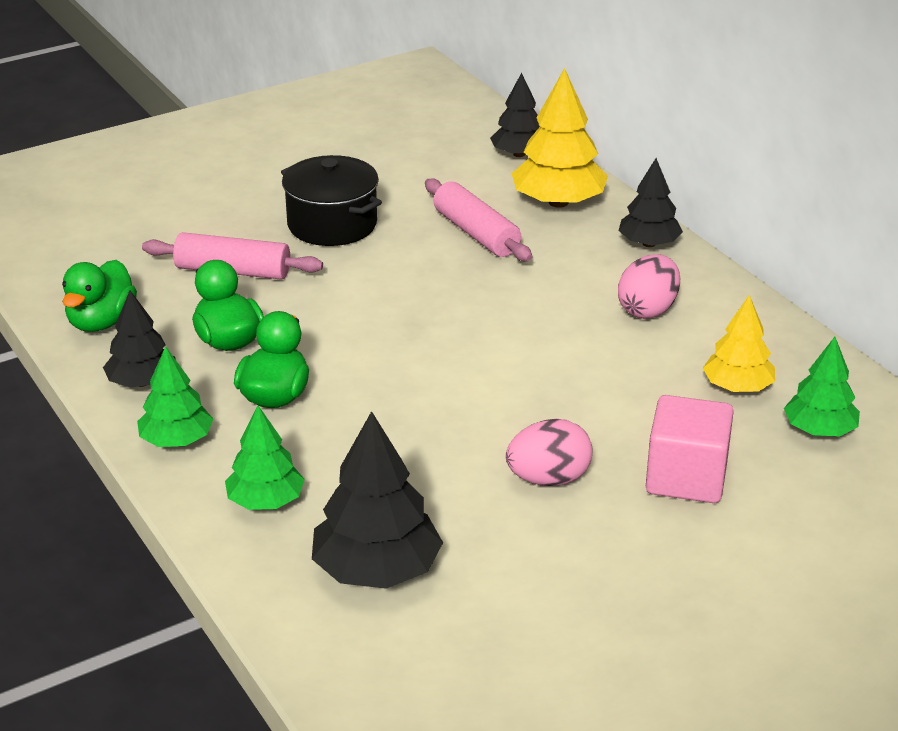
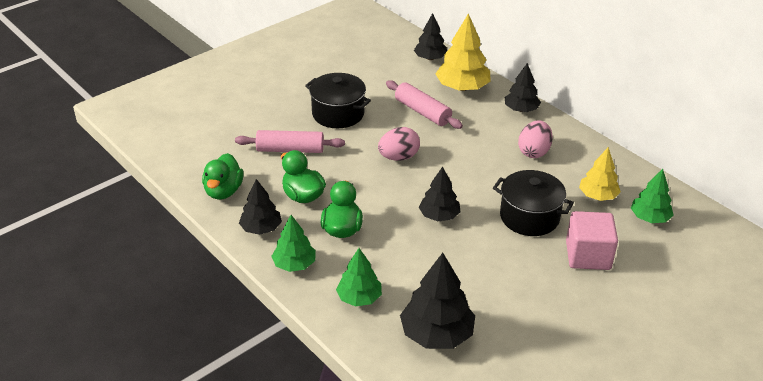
camera: 10 degrees left, 5 degrees up
(447, 392) = (439, 216): none -> black tree
(548, 479) = (513, 265): pink egg -> pink egg (398, 157)
(604, 408) = (529, 217): none -> black pot

